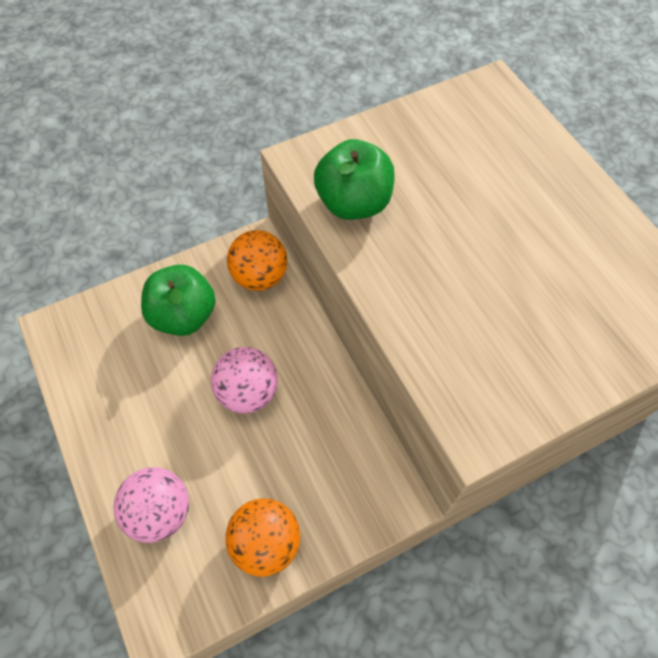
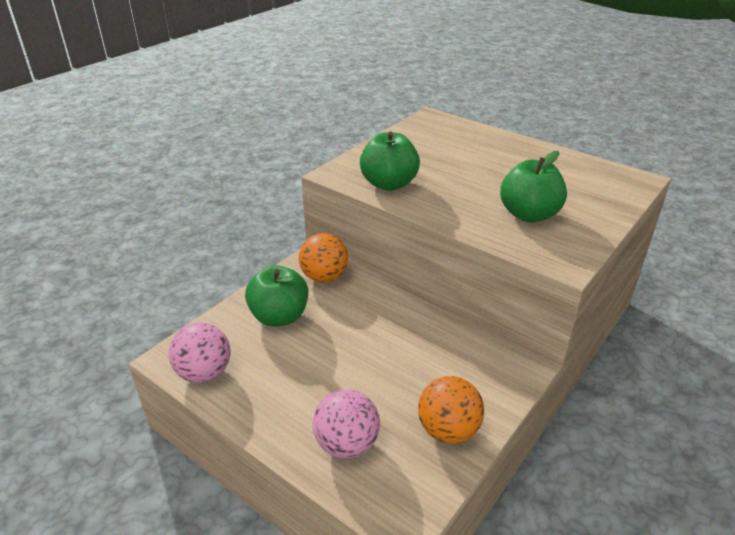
camera: 25 degrees left, 25 degrees down
(248, 392) = (364, 345): pink ball -> pink ball (204, 373)
(492, 327) = (529, 215): none -> green apple

